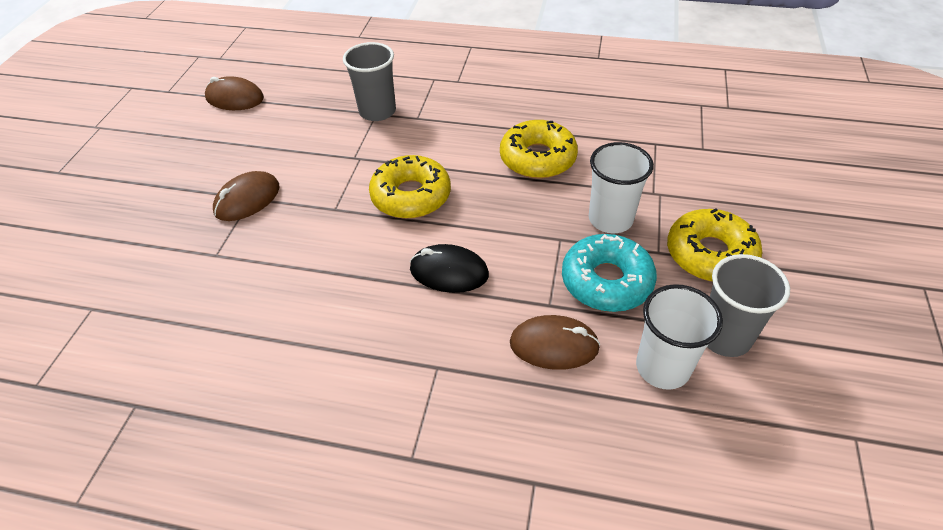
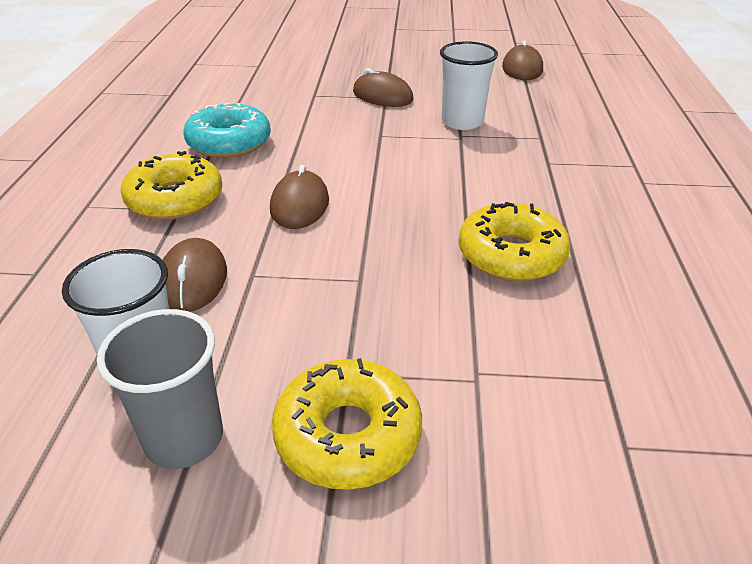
camera: 80 degrees right, 10 degrees down
(377, 111) = (545, 138): grey cup -> none
(411, 196) = (410, 172): yellow donut -> yellow donut (175, 199)
(449, 272) = (300, 205): black mouse -> brown mouse
(606, 281) = (288, 320): turquoise donut -> turquoise donut (229, 142)
(610, 219) = (405, 324): white cup -> white cup (462, 122)

